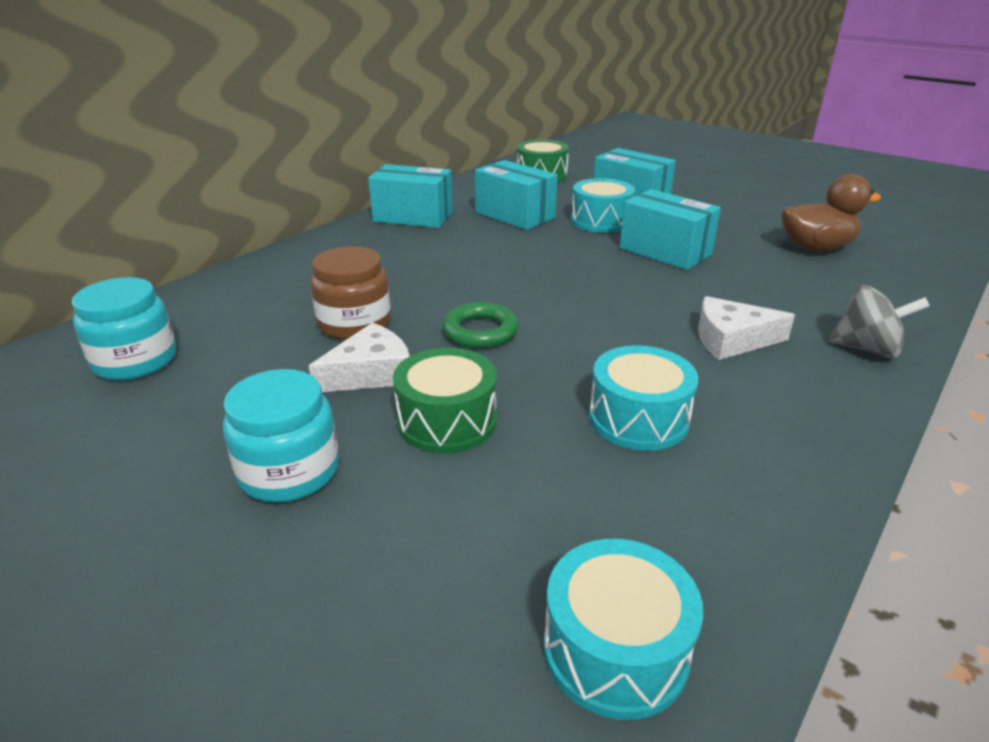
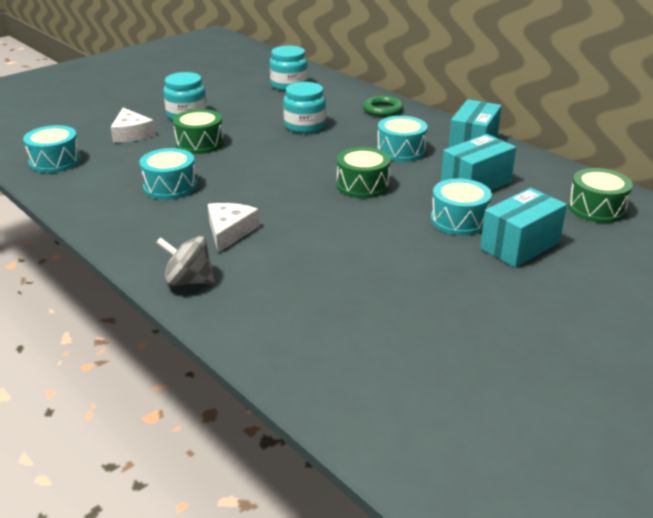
camera: 100 degrees right, 0 degrees up
(354, 323) = (305, 126): brown jar -> turquoise jar
(371, 373) = (251, 129): white cheese -> white cheese (131, 134)
(437, 252) = (401, 151): none -> turquoise drum
(480, 331) = (280, 156): green ring -> green ring (382, 110)
(548, 268) = (362, 185): none -> green drum
(665, 251) = (383, 238): turquoise box -> none
(816, 248) = (373, 323): brown duck -> none
(867, 349) = (188, 281): grey spinning top -> grey spinning top turned 75 degrees clockwise

